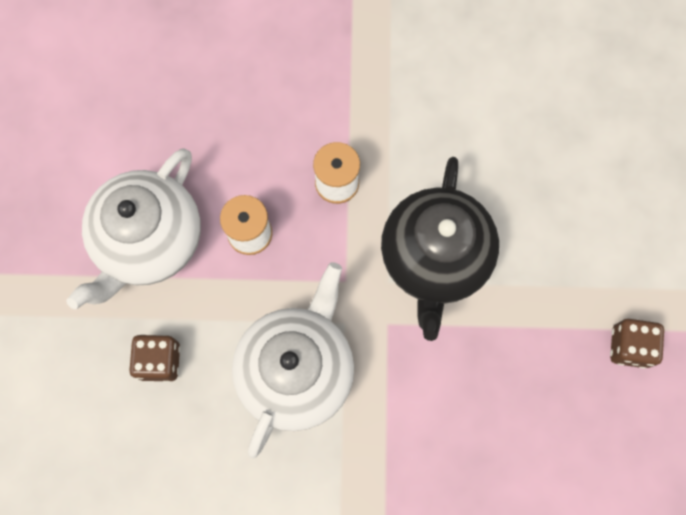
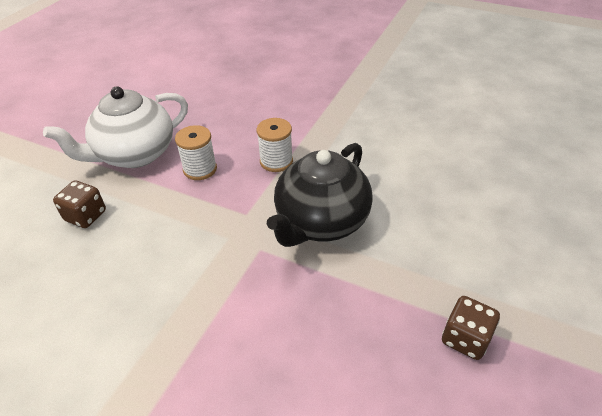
camera: 25 degrees right, 30 degrees down
(297, 369) = (172, 254): white teapot -> none

